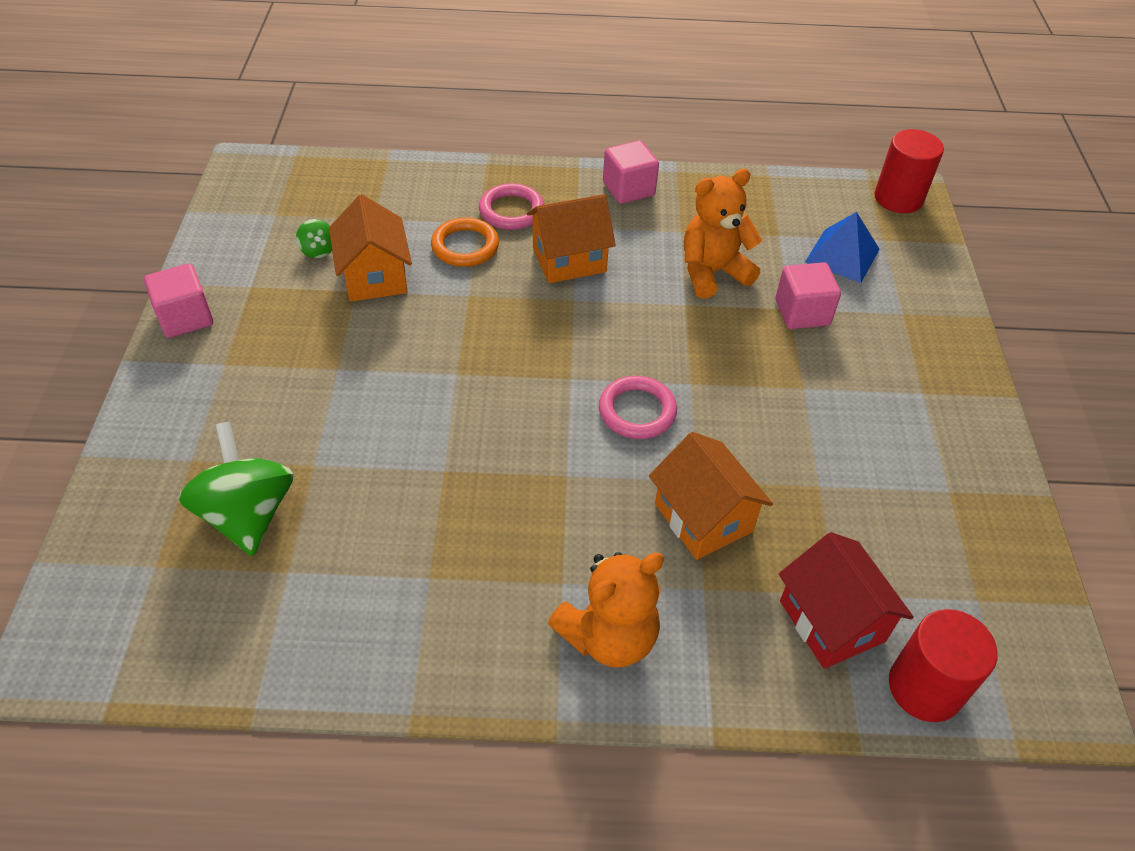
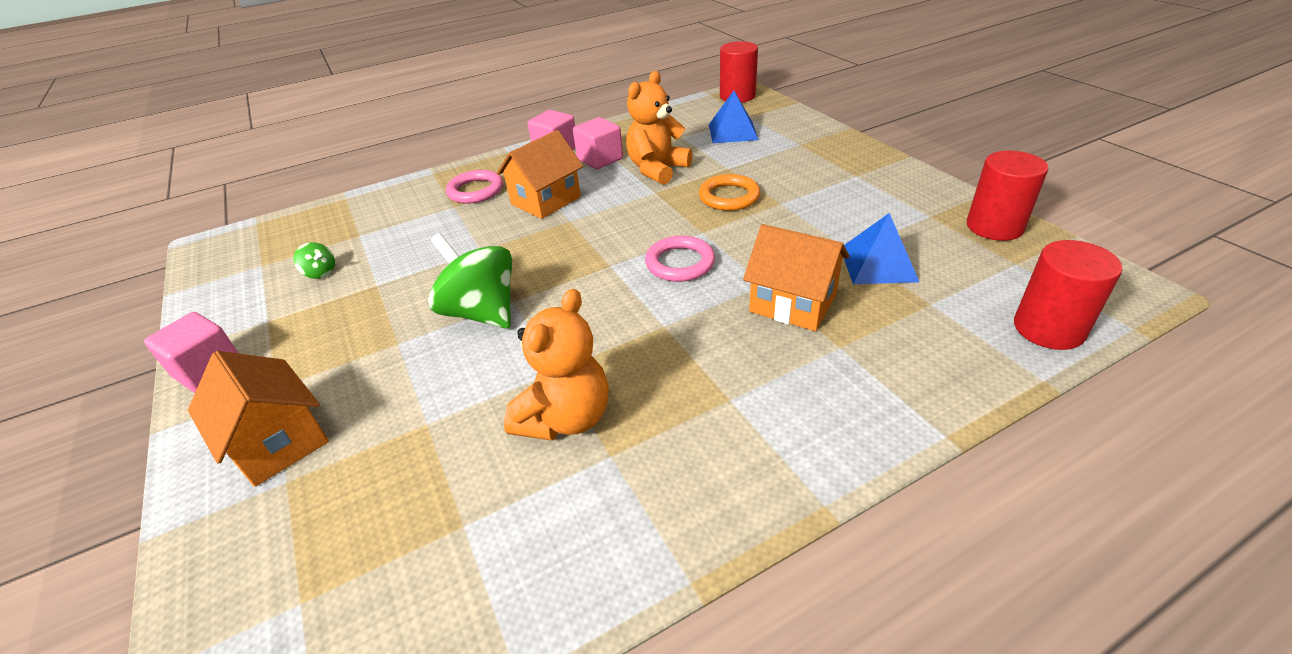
camera: 25 degrees left, 10 degrees down
(248, 514) = (383, 497): green spinning top -> green spinning top (481, 312)
(375, 276) = (387, 269): orange house -> orange house (278, 441)
(465, 246) = (454, 223): orange ring -> orange ring (729, 197)
(609, 636) = (804, 417): orange teddy bear -> orange teddy bear (565, 418)
(802, 313) = (738, 167): pink cube -> pink cube (600, 159)
(830, 520) = (878, 264): none -> blue pyramid
(832, 621) = (946, 321): red house -> none
(1006, 544) = (994, 227): none -> red cylinder

